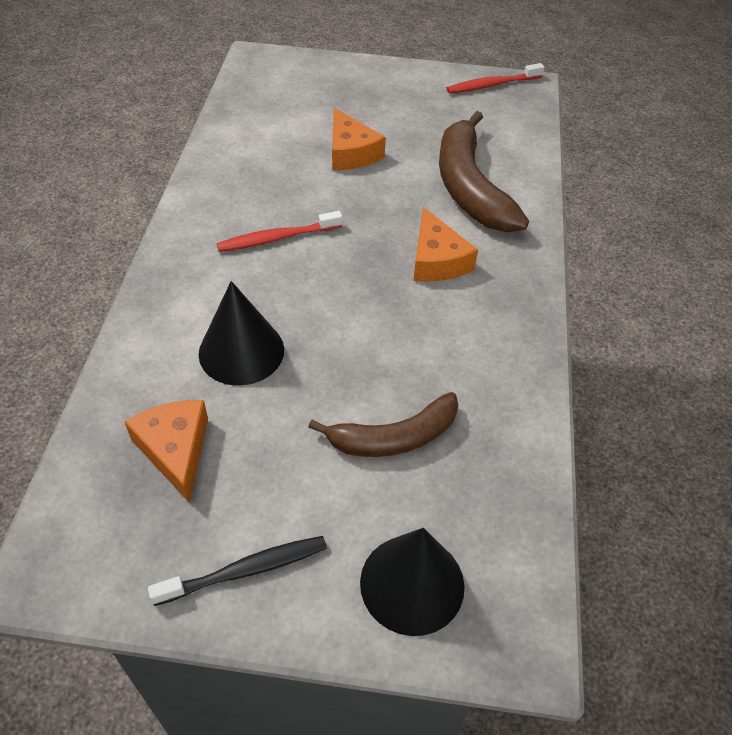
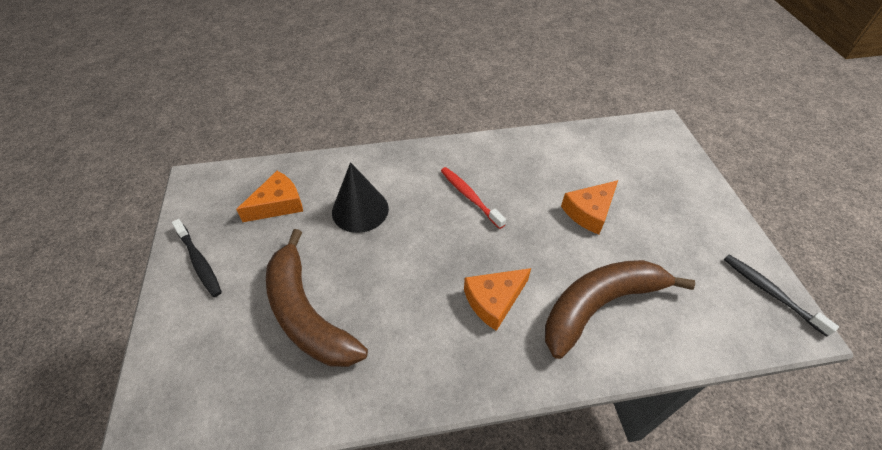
camera: 75 degrees right, 0 degrees up
(394, 438) = (307, 314): brown banana -> brown banana, size x1.54
(412, 583) = (191, 353): black cone -> none
(492, 85) = (770, 293): red toothbrush -> black toothbrush

